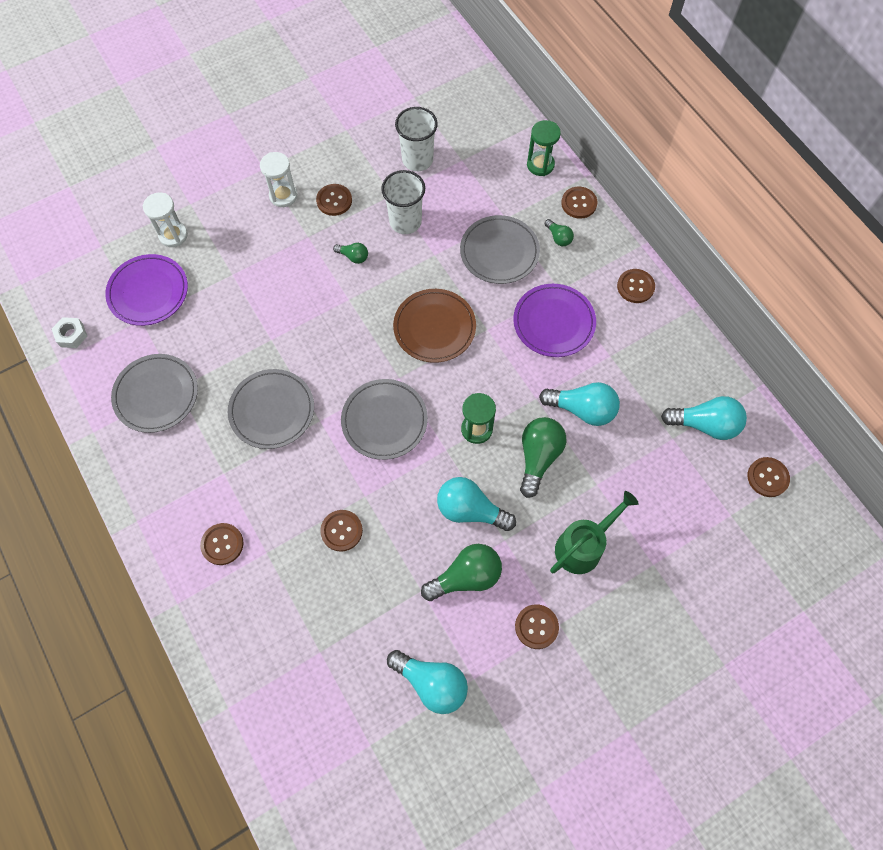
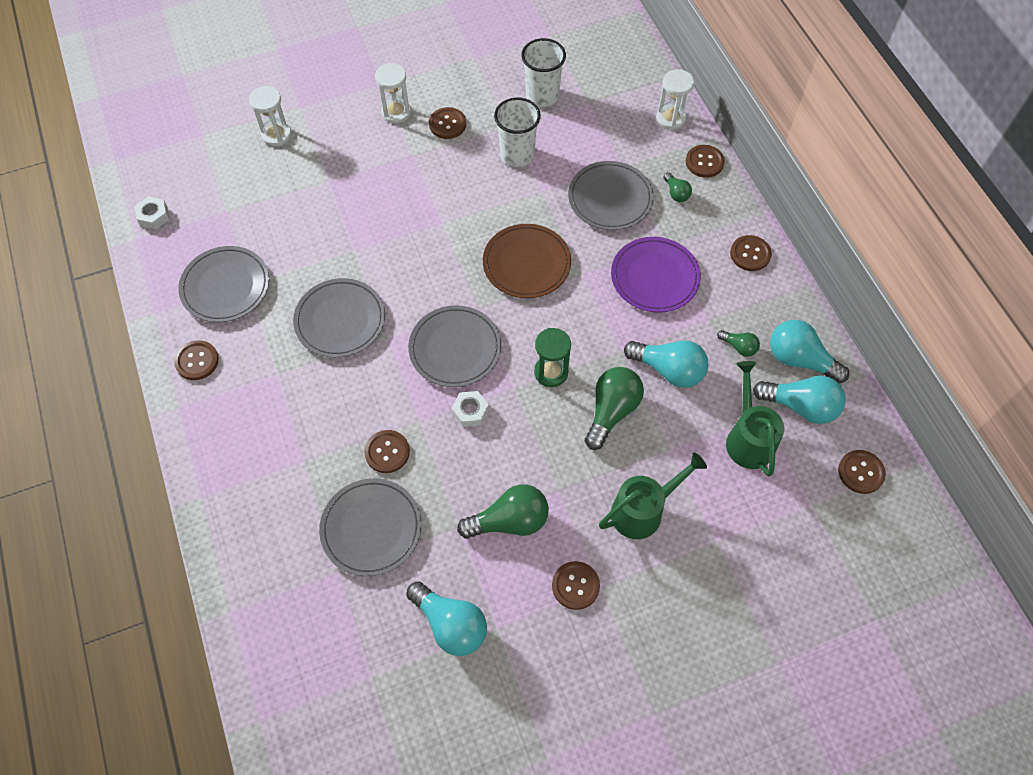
camera: 10 degrees right, 5 degrees down
(148, 292) = (239, 186): purple plate -> none
(222, 544) = (260, 445): brown button -> brown button (197, 361)
(341, 606) = (371, 528): none -> grey plate
(353, 257) = (456, 181): green light bulb -> green light bulb (739, 347)
(410, 479) = (470, 411): none -> white nut
(470, 510) = (528, 453): turquoise light bulb -> turquoise light bulb (799, 360)
(540, 165) = (670, 118): green hourglass -> white hourglass
(664, 462) = (748, 438): none -> green watering can

